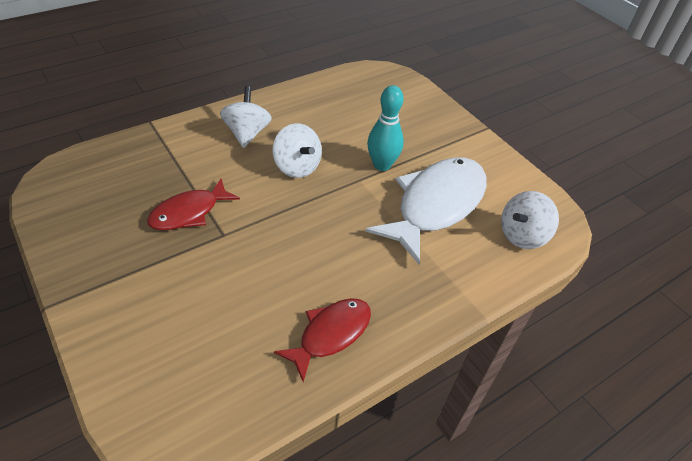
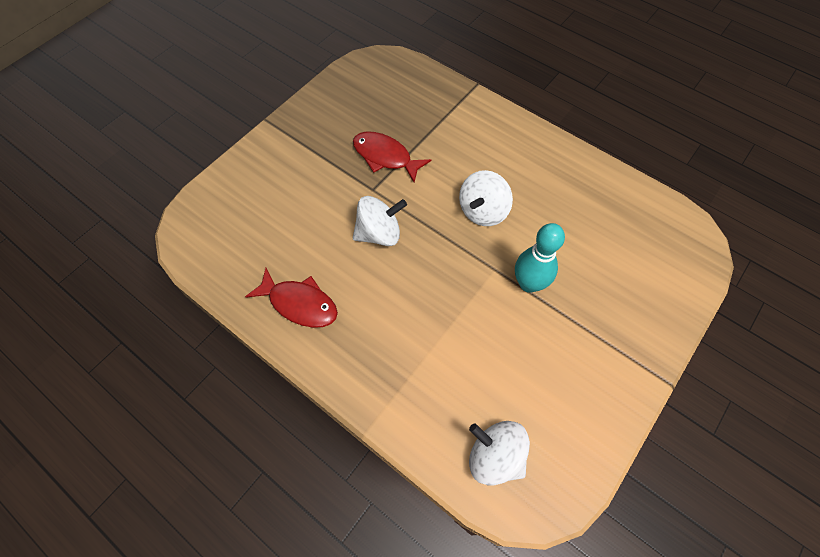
camera: 75 degrees right, 15 degrees up
(247, 133) = (505, 155): white spinning top -> white spinning top (379, 233)
(436, 205) = (495, 352): white fish -> none

